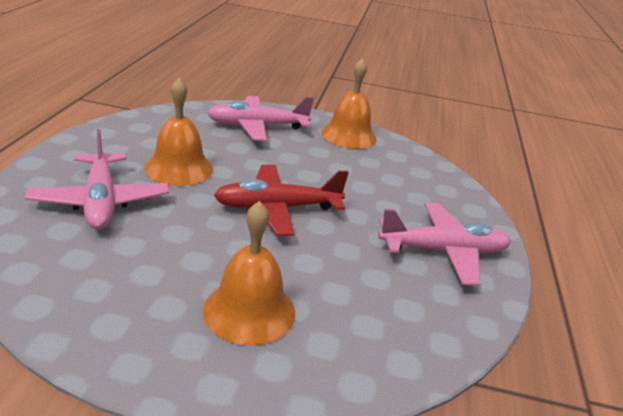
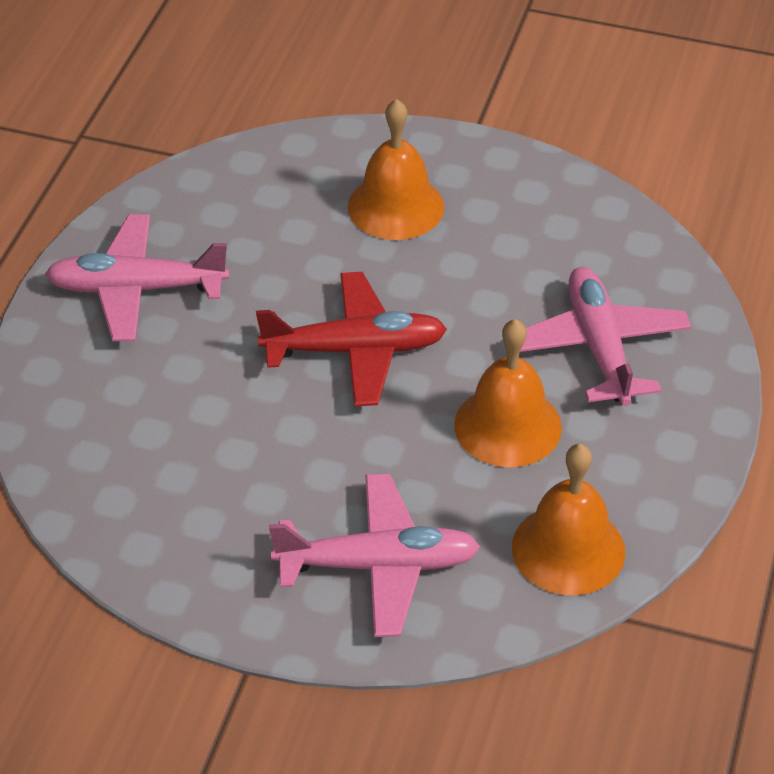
camera: 170 degrees left, 15 degrees up
(348, 135) = (193, 557): orange bell -> orange bell (568, 549)

